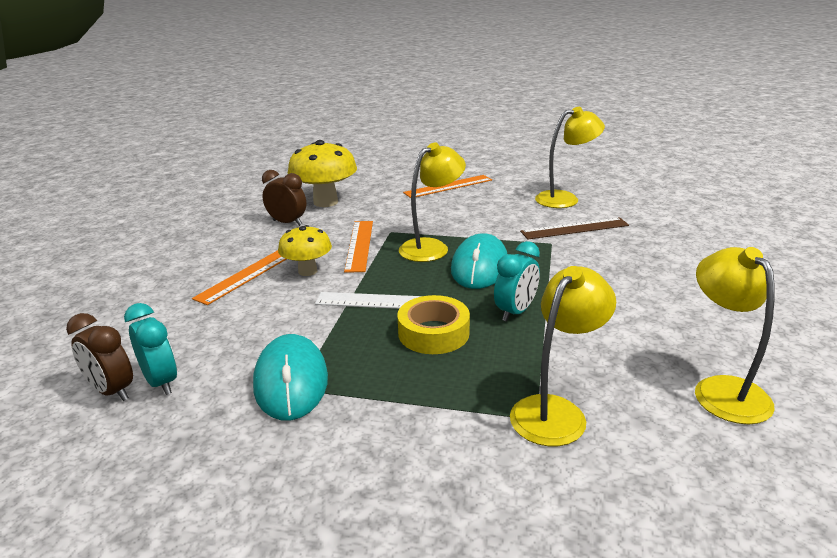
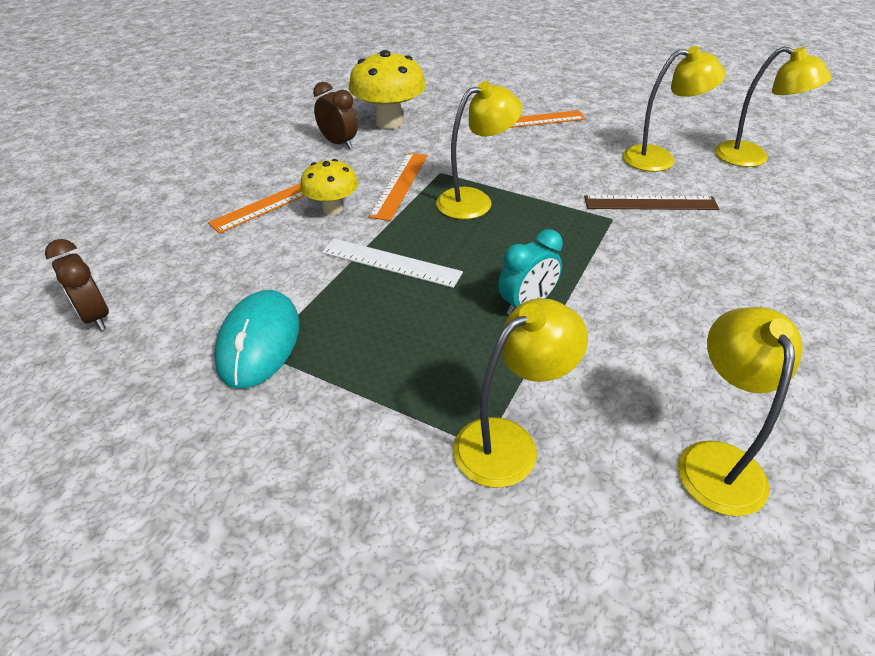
camera: 15 degrees right, 15 degrees up
(161, 382) = (142, 316): turquoise clock -> none
(433, 333) = (426, 313): yellow tape -> none
(479, 266) = (515, 236): turquoise mouse -> none
(634, 189) = (752, 158): none -> yellow lamp

